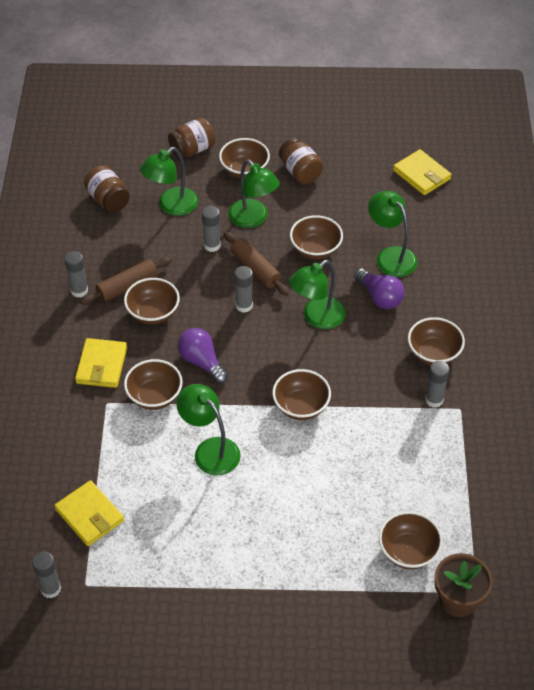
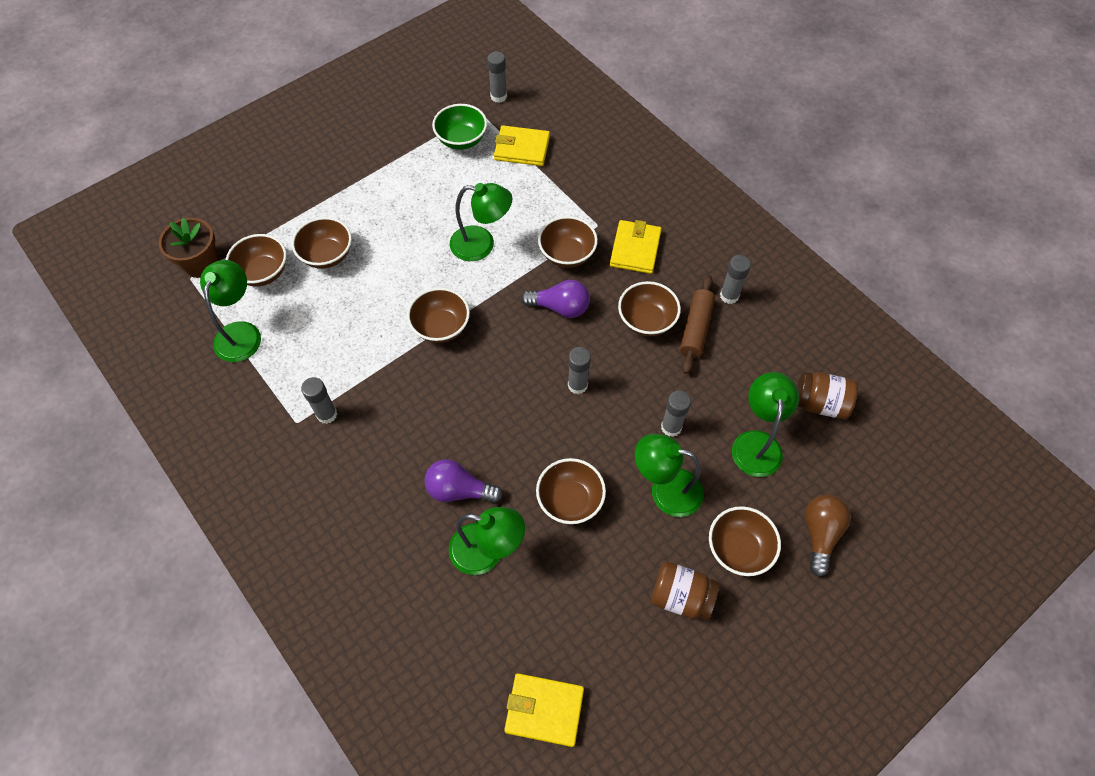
camera: 140 degrees right, 10 degrees up
(102, 365) = (635, 249): yellow wallet -> yellow wallet turned 45 degrees clockwise
(131, 564) = (461, 140): none -> green bowl
(192, 149) = (820, 534): brown jar -> brown light bulb
(255, 269) = (605, 432): brown rolling pin -> none
(317, 318) = (500, 421): green lamp -> green lamp (241, 332)
(433, 353) = (359, 463): brown bowl -> brown bowl (327, 255)

